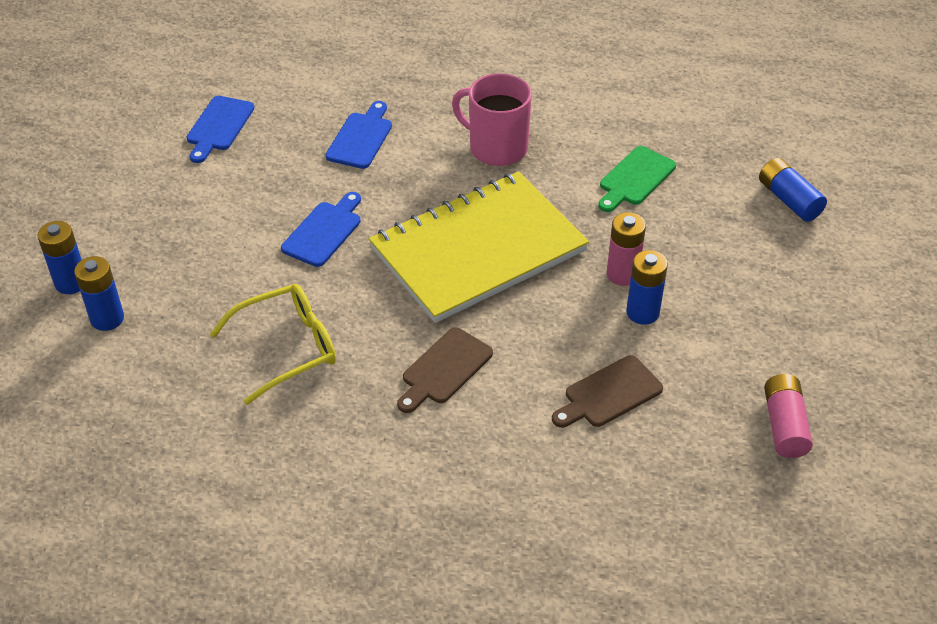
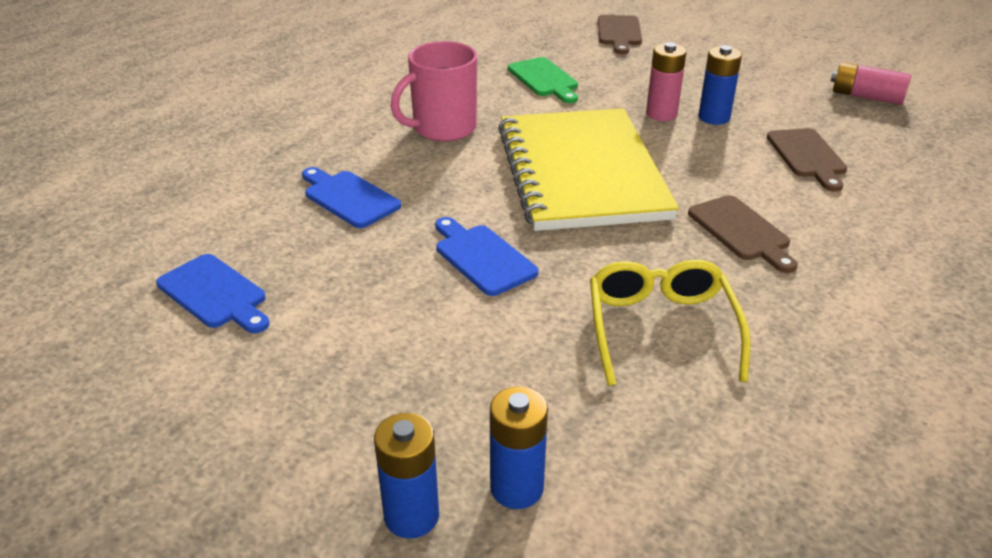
camera: 65 degrees left, 10 degrees down
(789, 200) = (619, 33): blue battery -> brown cutting board

